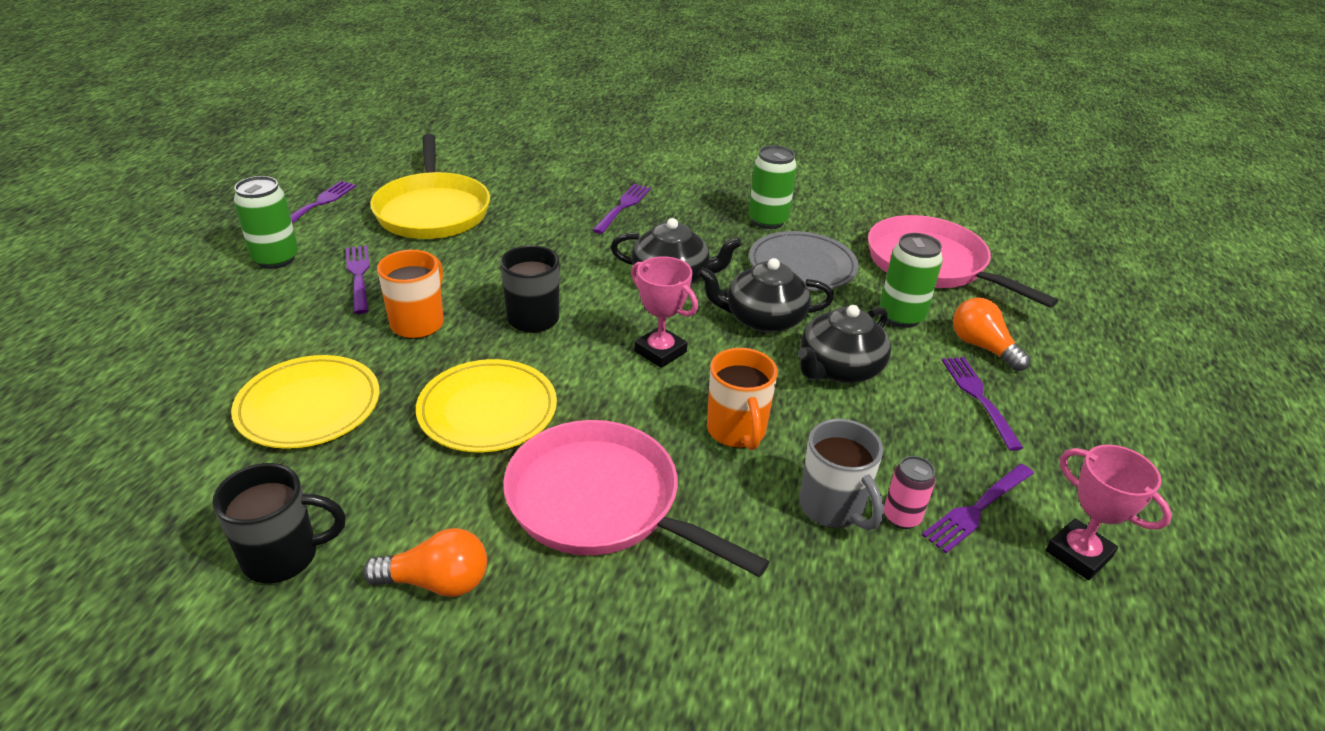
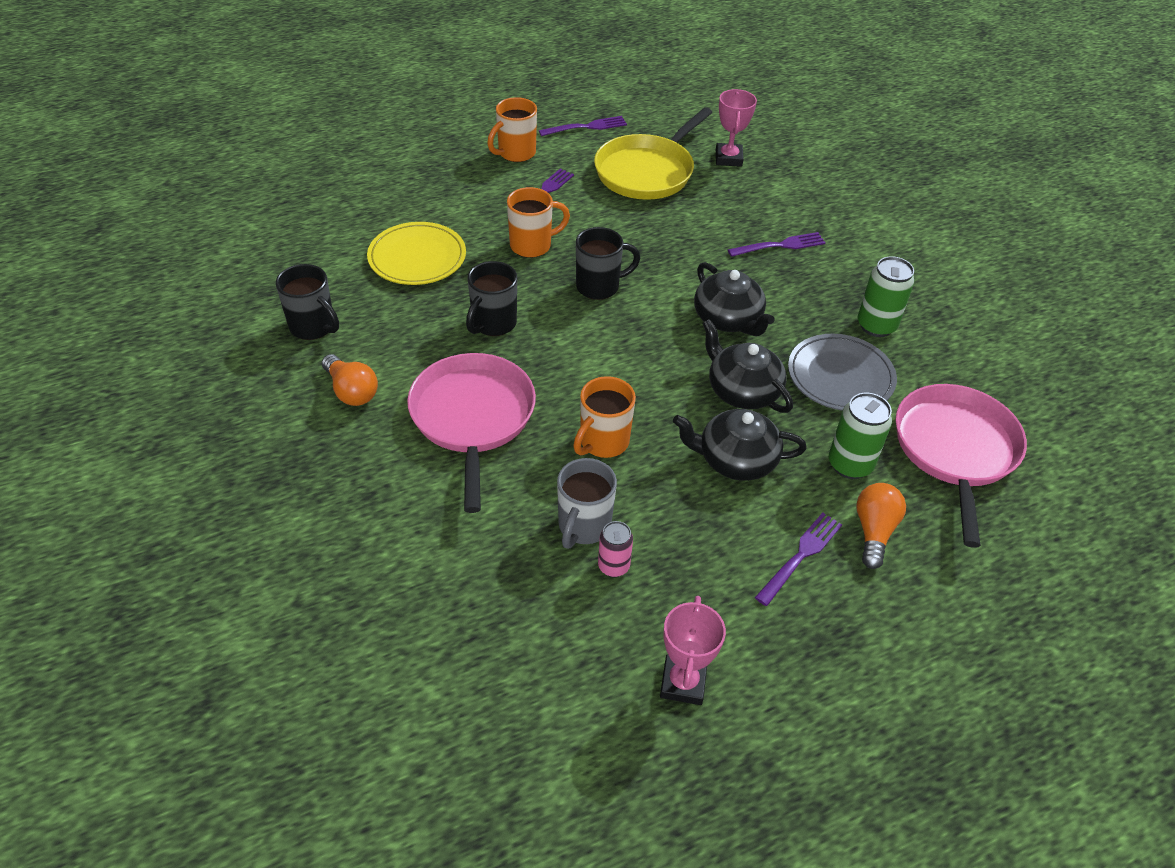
camera: 50 degrees right, 10 degrees up
(276, 259) = (515, 153): green can -> orange mug
(487, 410) = (493, 324): yellow plate -> black mug
(660, 351) = (638, 362): pink trophy -> pink trophy (728, 158)
(977, 509) = (667, 605): purple fork -> none

